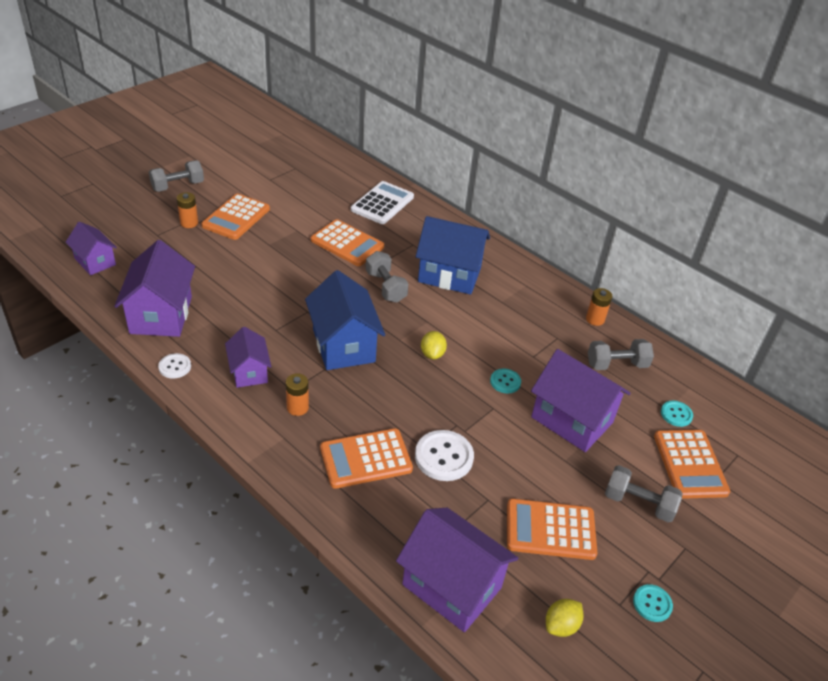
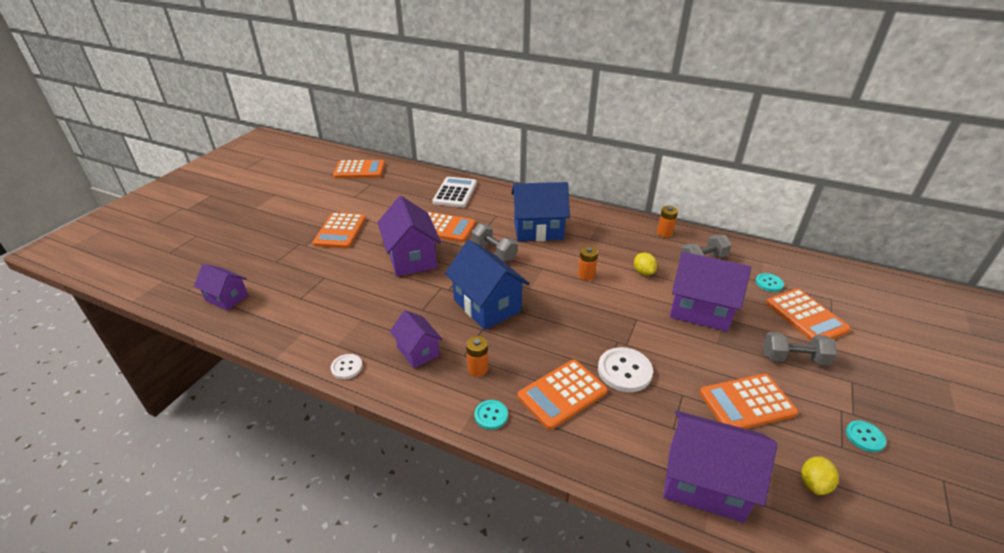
camera: 15 degrees left, 5 degrees down
(161, 315) = (311, 326): purple house -> purple house (411, 258)
(178, 186) = (276, 220): grey dumbbell -> none
(189, 223) = (300, 245): orange battery -> orange battery (586, 275)
(291, 147) = (359, 170): none -> orange calculator
(432, 354) = (562, 292): yellow lemon -> yellow lemon (643, 272)
(505, 382) = (632, 296): turquoise button -> turquoise button (491, 415)

